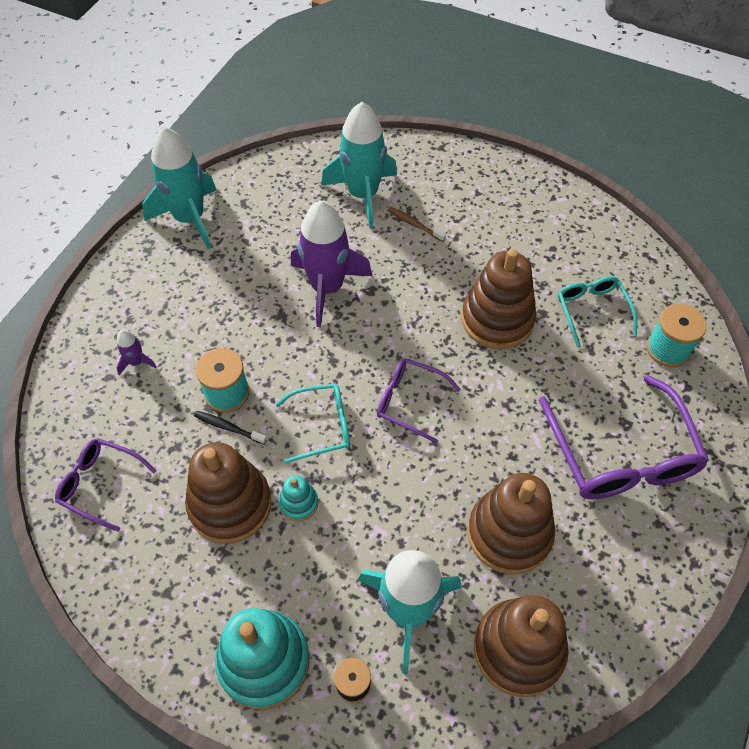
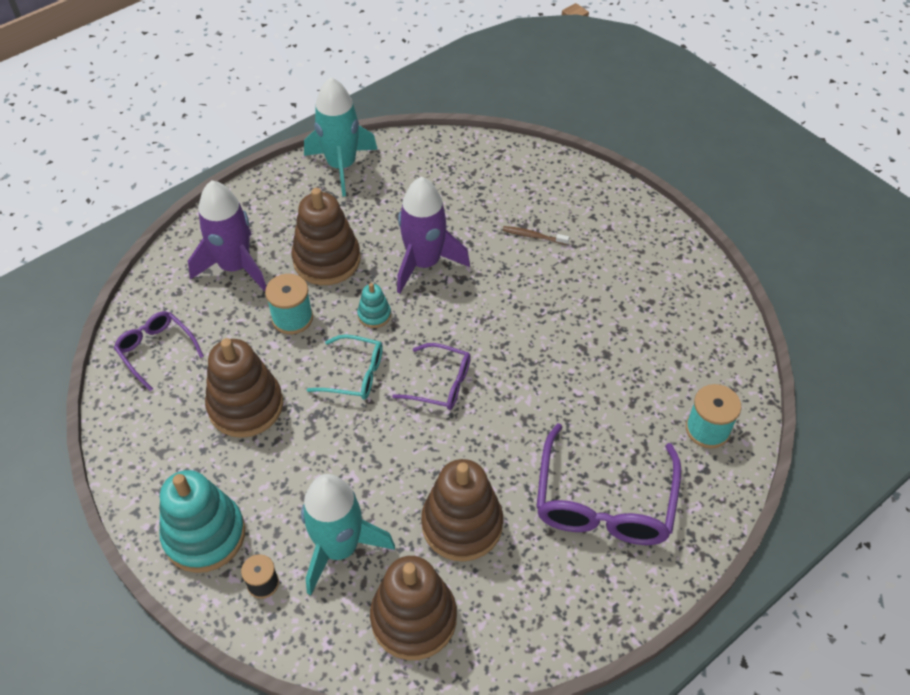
camera: 25 degrees right, 5 degrees down
(136, 362) = (235, 267): purple rocket -> purple rocket, size x2.34
(229, 428) = (278, 346): black toothbrush -> none
(298, 503) = (300, 427): turquoise stacking toy -> turquoise stacking toy (374, 315)
(363, 195) = (502, 195): turquoise rocket -> none
(410, 402) = (440, 383): purple glasses -> purple glasses turned 150 degrees clockwise
(414, 224) = (533, 236): brown toothbrush -> brown toothbrush turned 45 degrees counterclockwise
(497, 319) = (560, 344): brown stacking toy -> brown stacking toy (327, 260)
(592, 311) = (654, 369): turquoise glasses -> none

